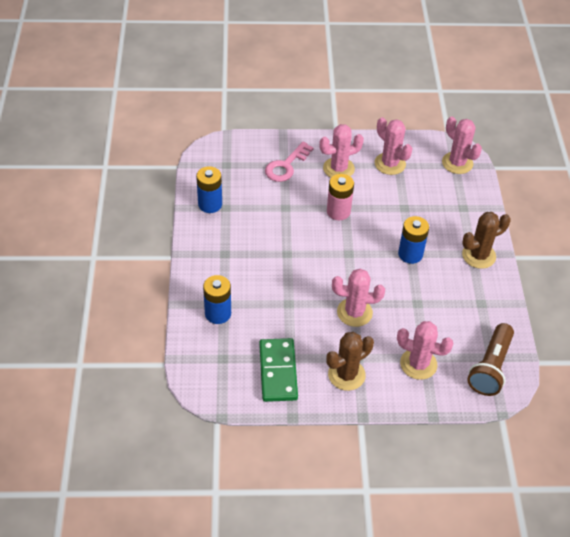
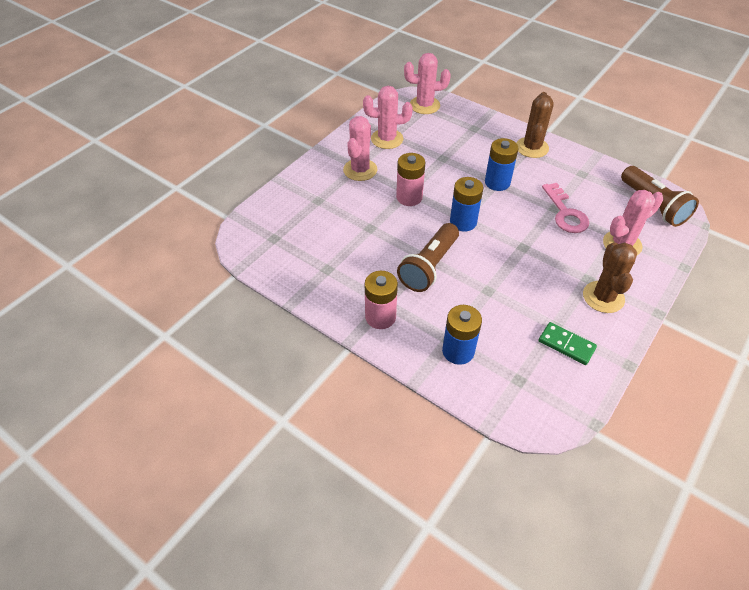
camera: 50 degrees left, 0 degrees up
(210, 204) = (311, 278): blue battery -> blue battery (463, 222)
(210, 258) = (380, 317): none -> pink battery
(278, 371) = (566, 345): green domino -> green domino, size x0.64
(279, 259) = (429, 266): none -> brown flashlight
(286, 166) = (321, 199): pink key -> pink key (565, 213)
(354, 312) = (534, 252): pink cactus -> none

